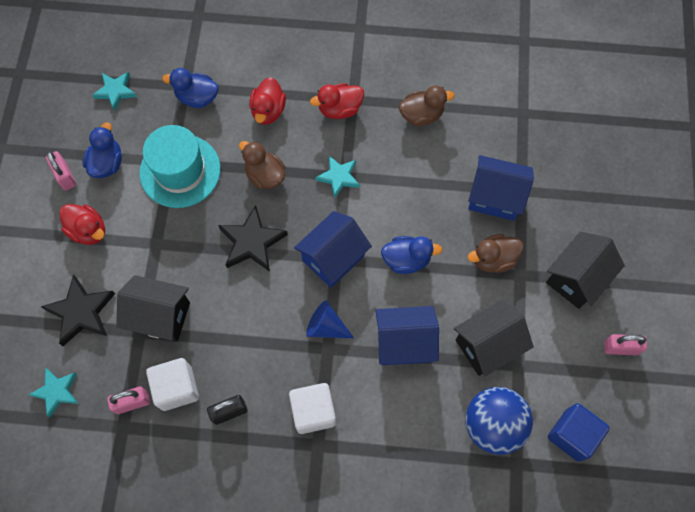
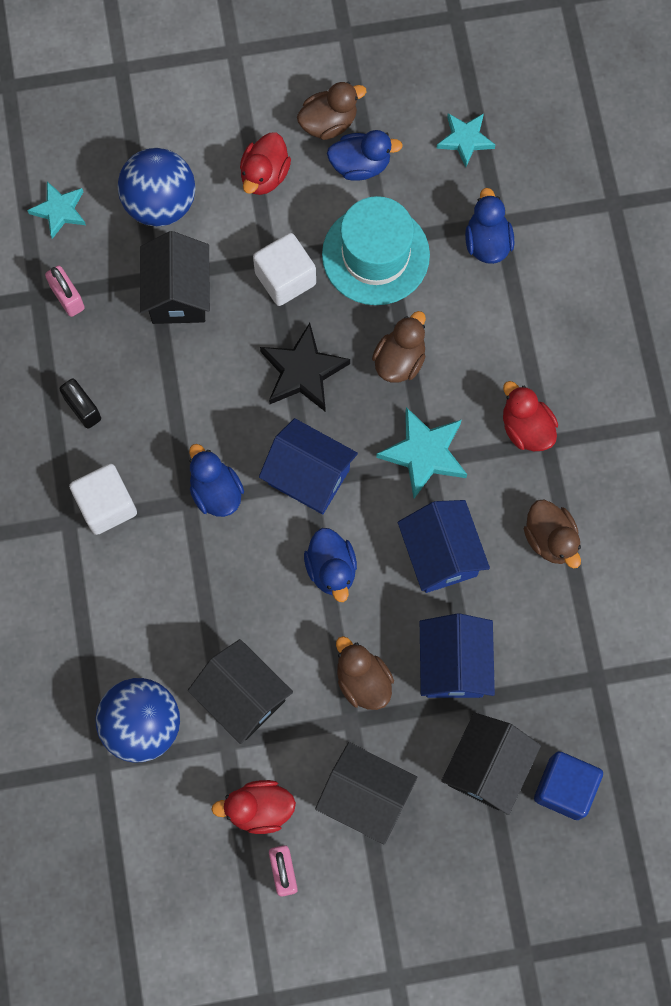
camera: 75 degrees right, 5 degrees up
(65, 176) = (329, 123): pink padlock -> brown duck
(81, 312) = (160, 203): black star -> blue ball
(177, 388) = (96, 341): white cube -> white cube (285, 278)
(268, 111) = (495, 337): red duck -> red duck (259, 809)
(326, 326) = (216, 492): blue cone -> blue duck
(339, 177) = (424, 454): turquoise star -> turquoise star, size x1.50
(404, 342) = (219, 592): blue house -> blue house (441, 555)
(570, 195) = (487, 768): none -> black house
(572, 435) = (153, 827): blue cube -> blue cube (564, 788)

